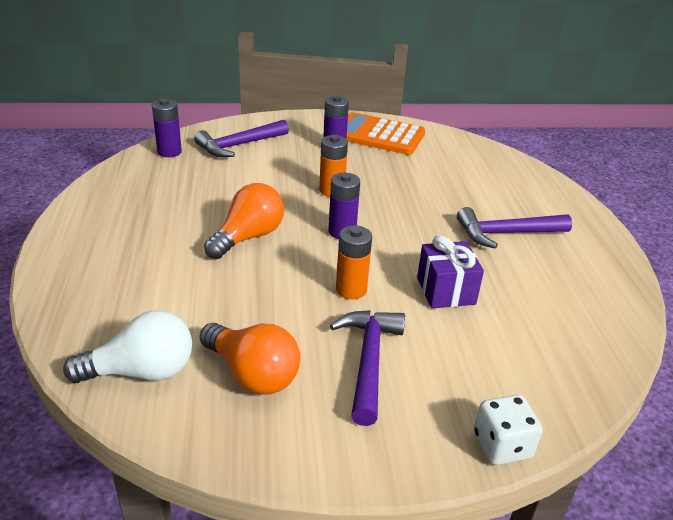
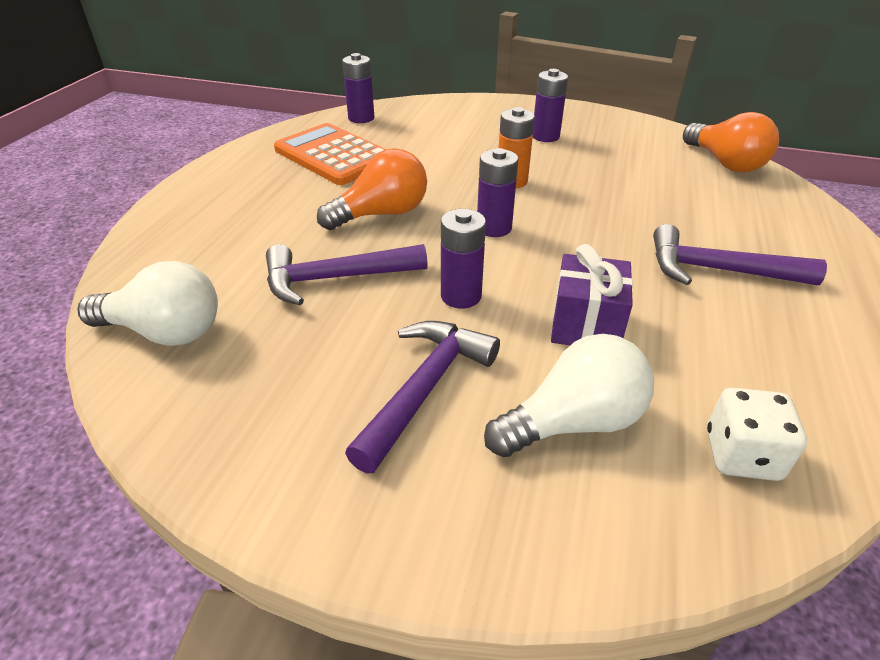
camera: 25 degrees right, 5 degrees up
(239, 145) = (437, 121): purple hammer -> purple hammer (335, 279)
(252, 374) = (276, 366): orange light bulb -> orange light bulb (725, 163)
(351, 289) = (461, 296): orange battery -> purple battery
(379, 135) = (609, 131): orange calculator -> orange calculator (333, 155)
(473, 357) = (573, 422): none -> white light bulb
(502, 445) = (539, 566): white dice -> white dice (741, 455)

